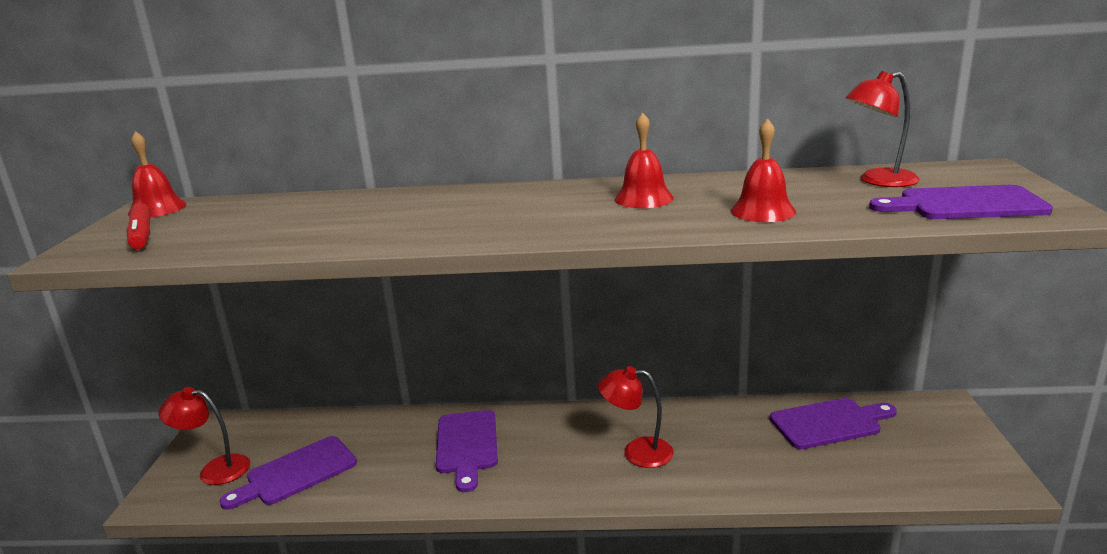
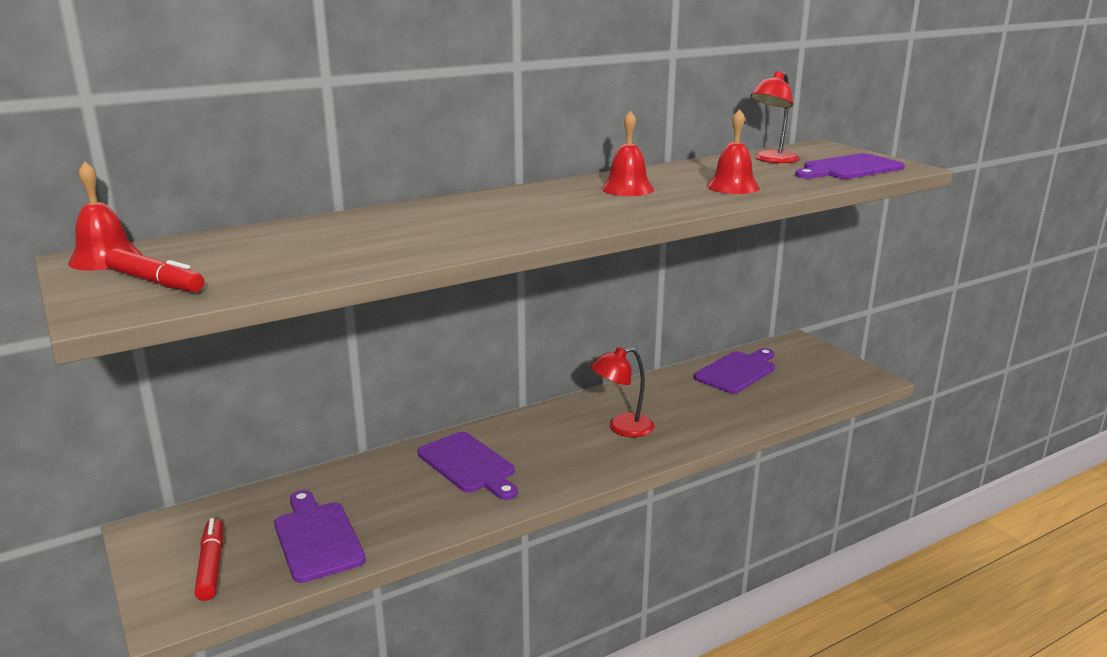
camera: 35 degrees left, 0 degrees up
(215, 469) = (211, 565): red lamp -> red marker
(296, 473) = (317, 538): purple cutting board -> purple cutting board turned 135 degrees clockwise

